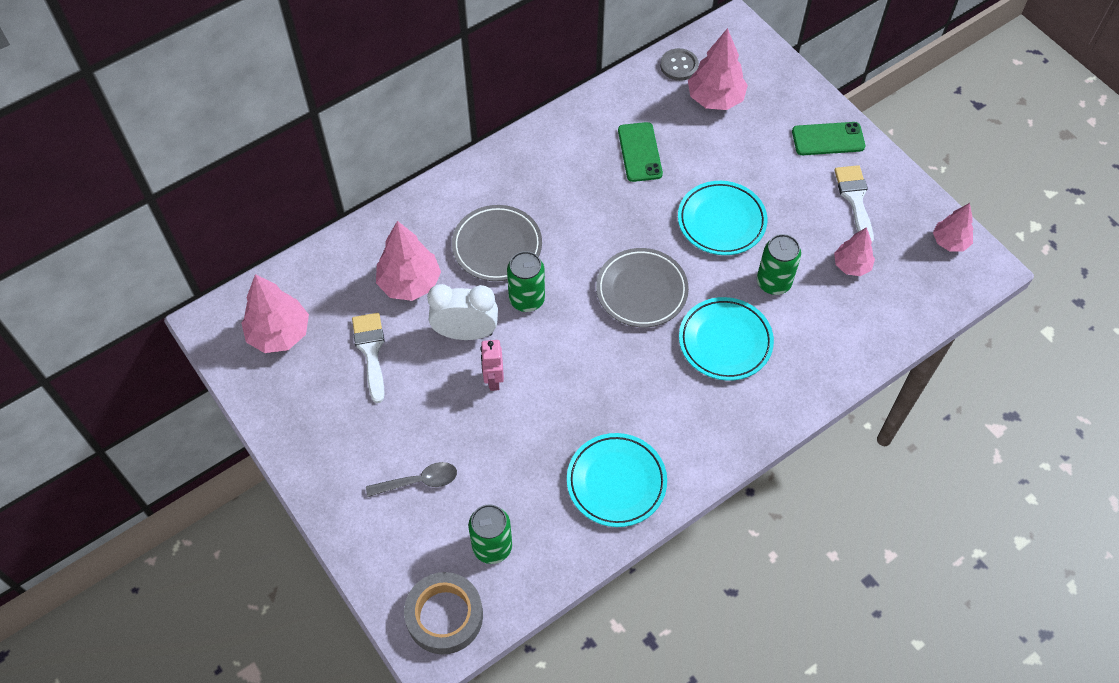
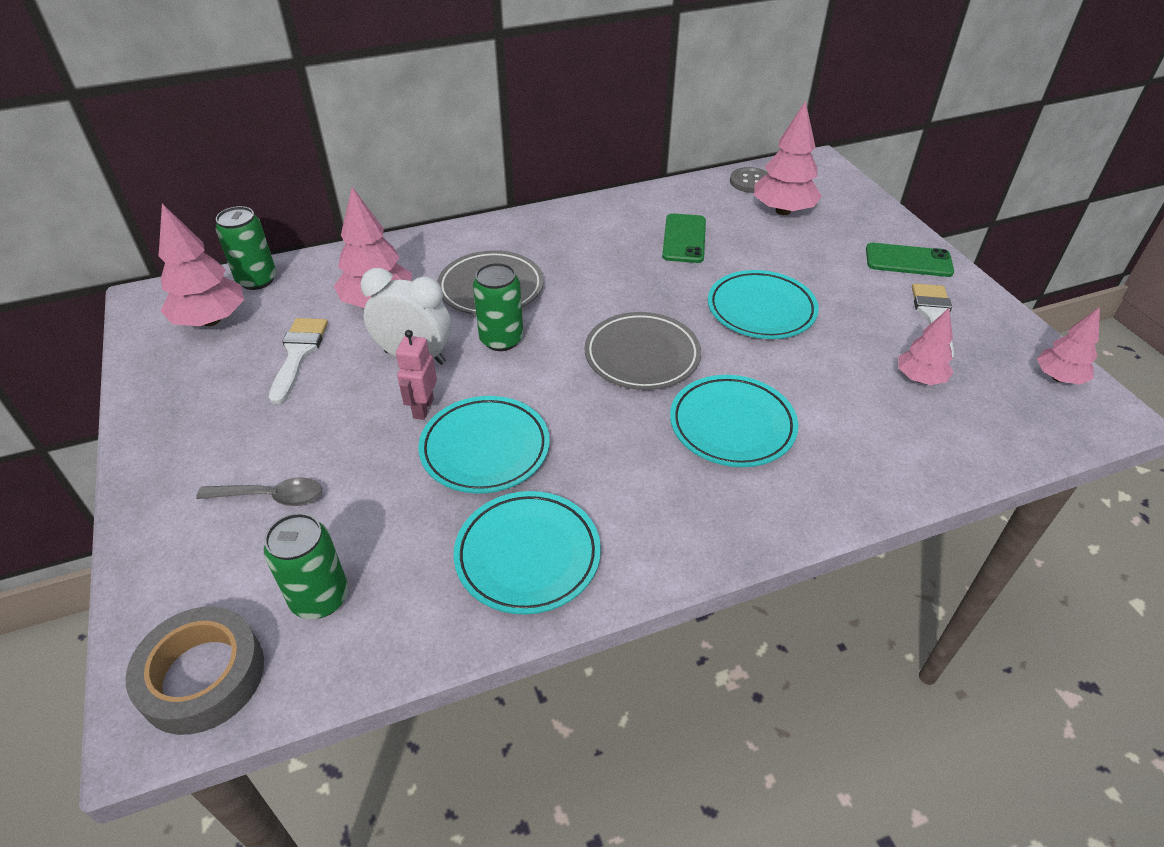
camera: 15 degrees right, 15 degrees down
(554, 405) = (485, 449): none -> turquoise plate
(773, 282) = (812, 377): green can -> green can (257, 280)

